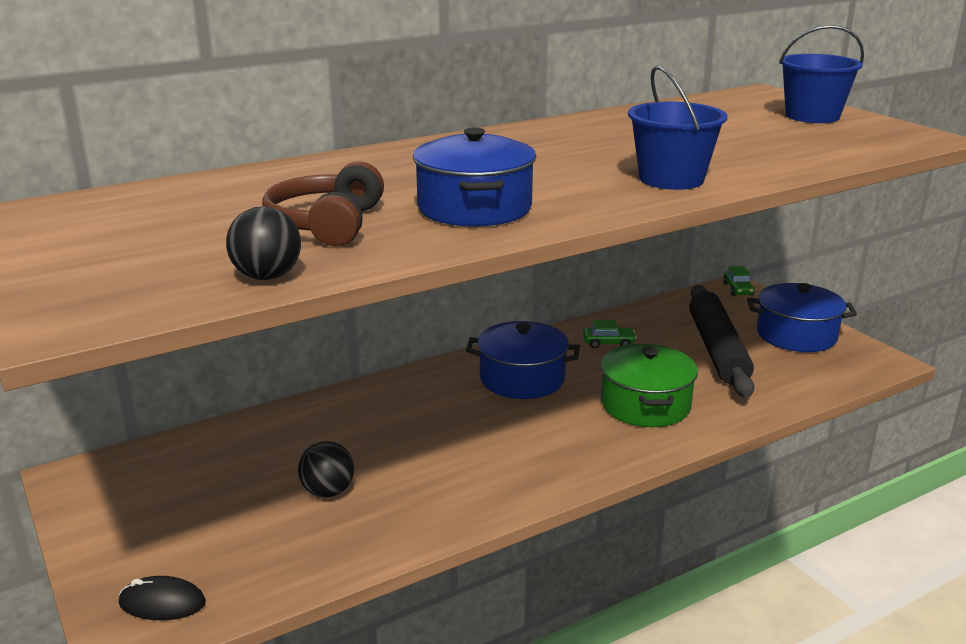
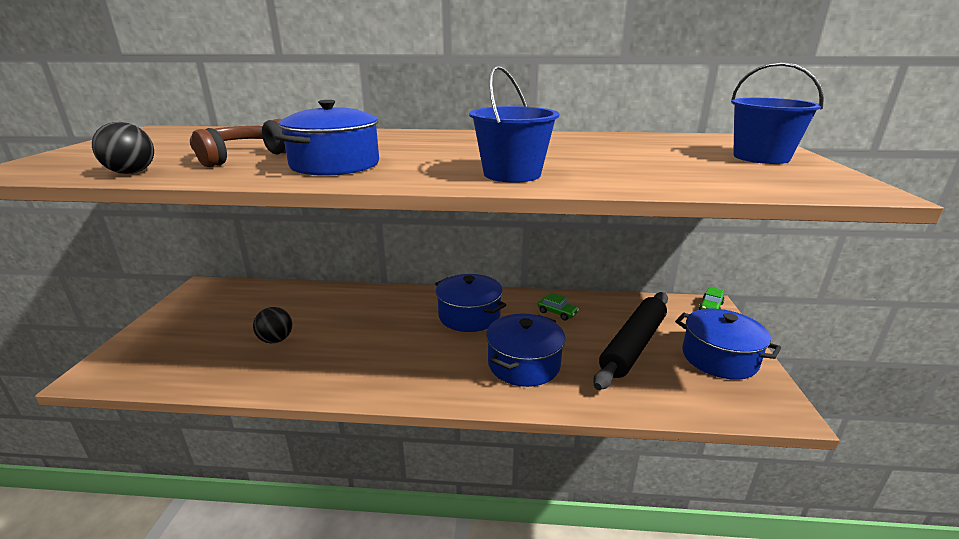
camera: 35 degrees right, 0 degrees up
(162, 603) = (128, 364): black mouse -> none
(645, 405) = (524, 364): green pot -> blue pot

